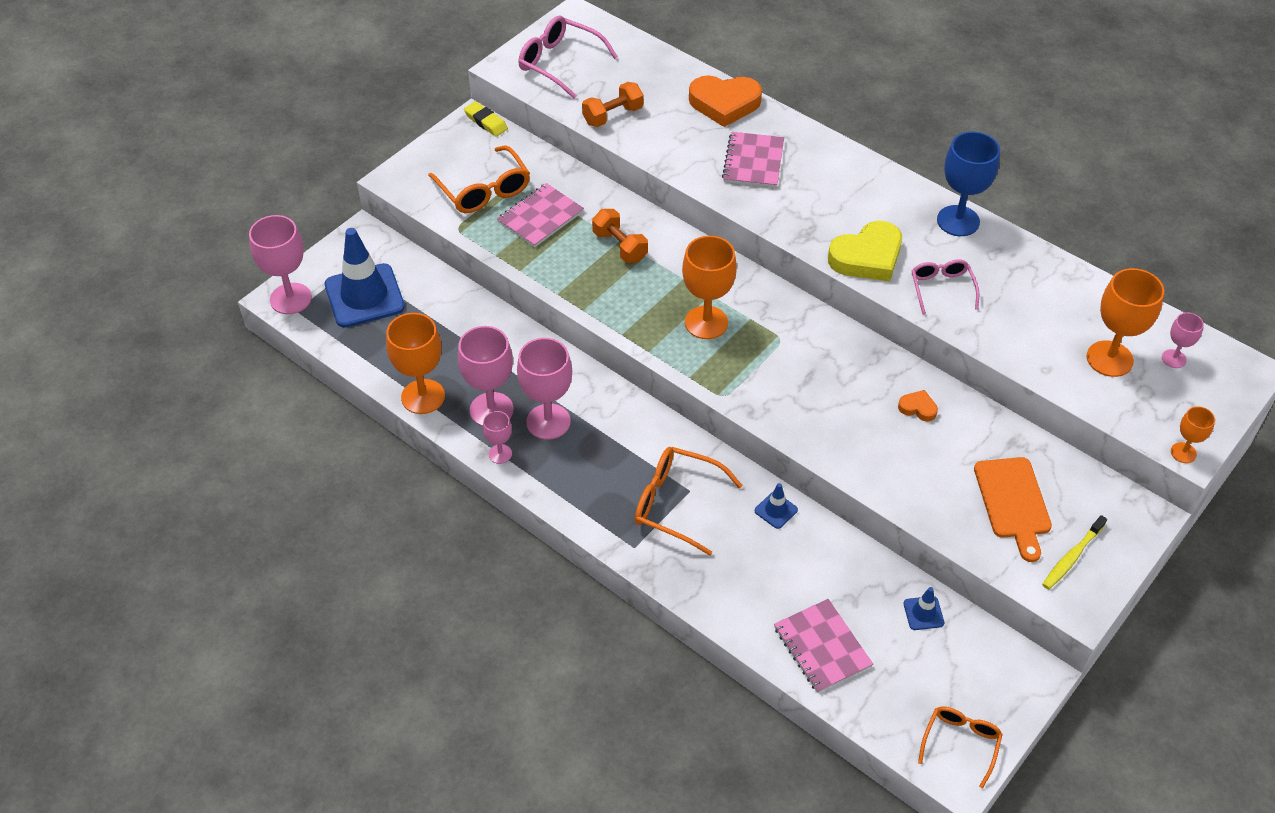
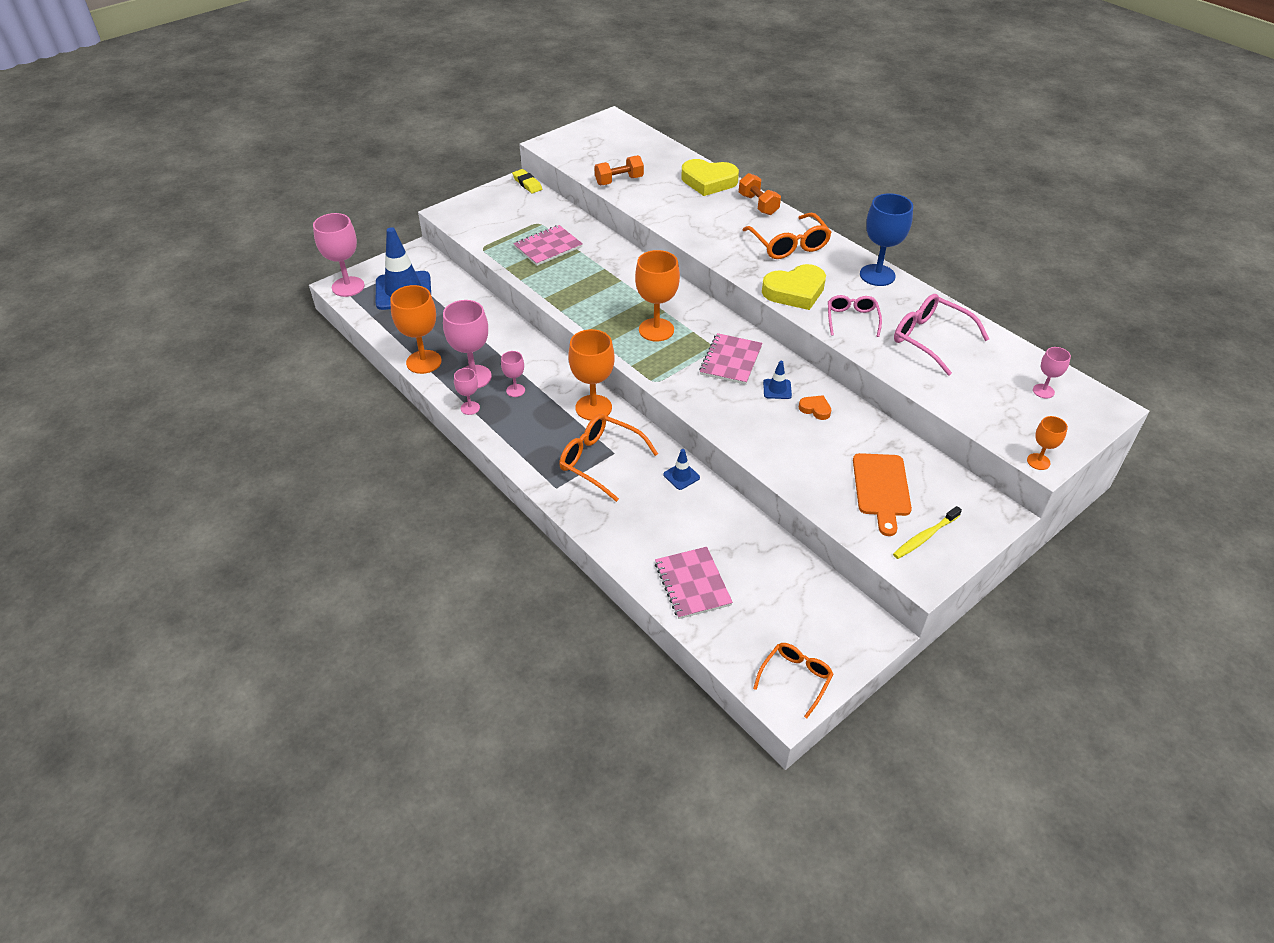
camera: 10 degrees right, 5 degrees down
(483, 190) = (510, 225): orange glasses -> orange glasses (788, 244)
(548, 422) = (515, 390): pink goblet -> pink goblet, size x0.52
(560, 63) = (590, 145): pink glasses -> pink glasses (931, 339)
(620, 246) = (603, 272): orange dumbbell -> orange dumbbell (758, 204)
(724, 103) = (708, 181): orange heart -> yellow heart
(753, 162) = (720, 220): pink notebook -> pink notebook (730, 360)
(923, 613) = (787, 570): blue traffic cone -> blue traffic cone (777, 389)
(1109, 359) = (986, 385): orange goblet -> orange goblet (593, 408)

